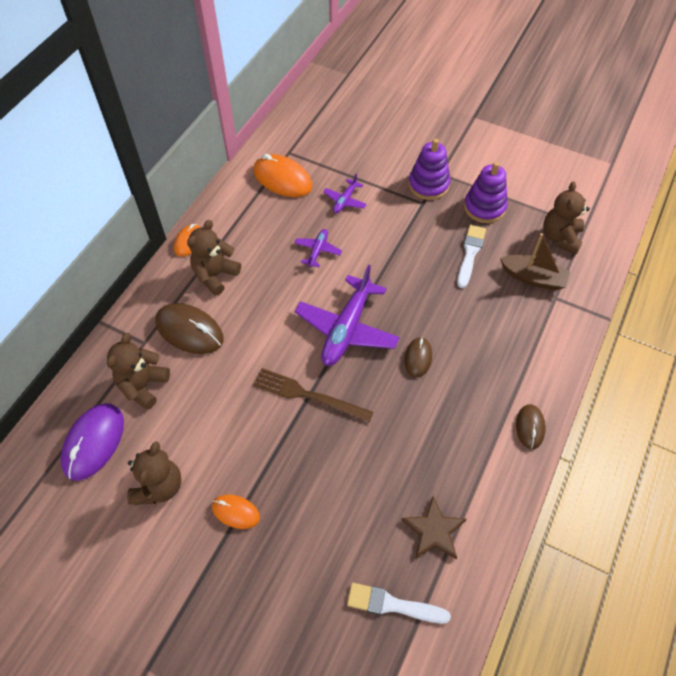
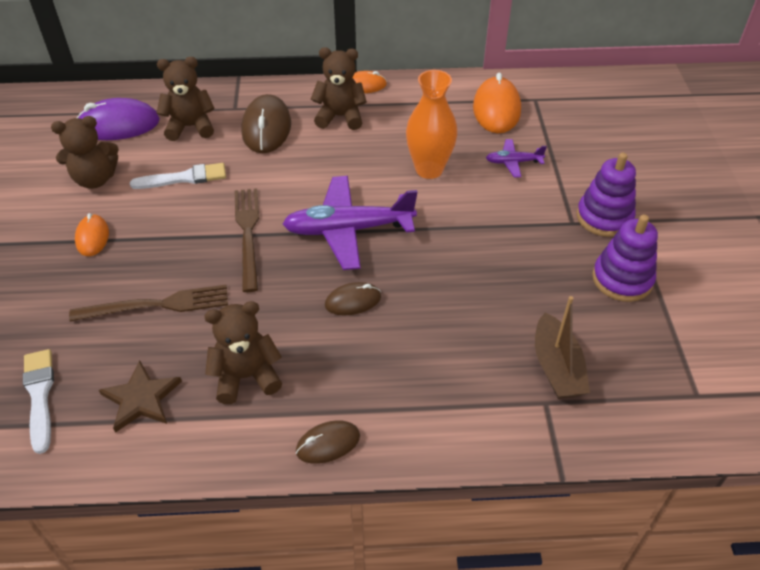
camera: 60 degrees right, 10 degrees down
(318, 250) = (429, 169): purple plane -> orange vase
(346, 488) = (157, 305): none -> brown fork
(470, 253) = (538, 292): white brush -> white brush (184, 178)
(560, 237) = (650, 374): brown teddy bear -> brown teddy bear (246, 376)

